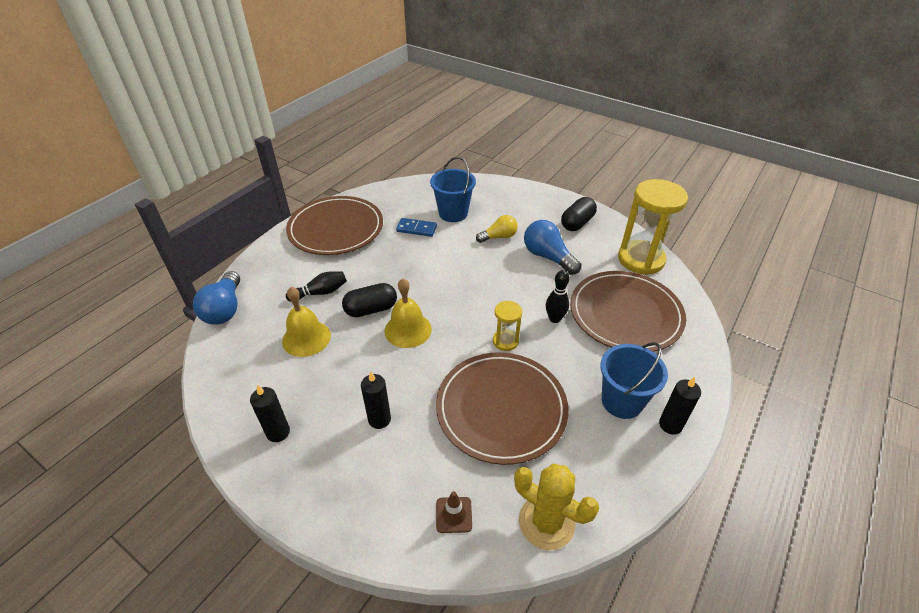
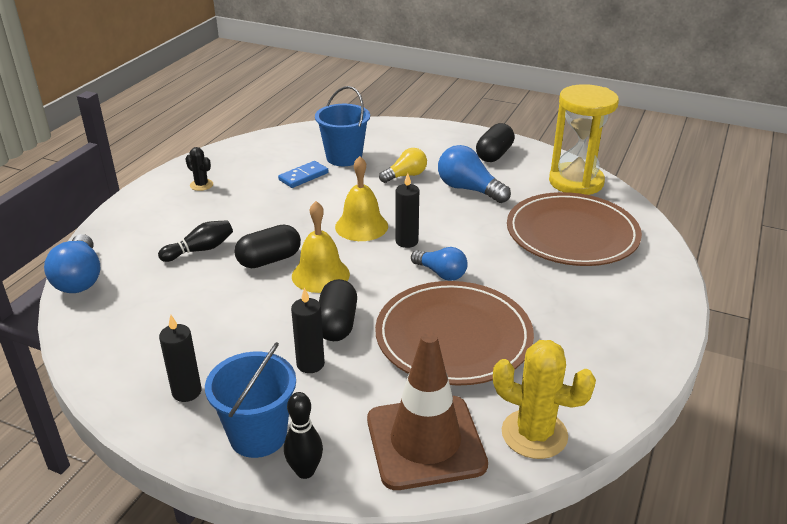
camera: 10 degrees left, 10 degrees down
(306, 338) = (195, 296): yellow bell -> yellow bell (361, 226)
(336, 229) = (201, 185): brown plate -> black cactus
(409, 382) = (337, 324): none -> black capsule
(416, 229) = (303, 176): blue domino -> blue domino turned 45 degrees counterclockwise
(454, 515) = (425, 442): brown traffic cone -> brown traffic cone, size x2.47
(505, 341) = (441, 273): yellow hourglass -> blue light bulb
(554, 319) = (492, 246): black bowling pin -> black bowling pin (305, 471)
(622, 401) = (589, 314): blue bucket -> blue bucket (258, 435)
(670, 425) = (648, 329): black candle -> black candle (406, 241)

